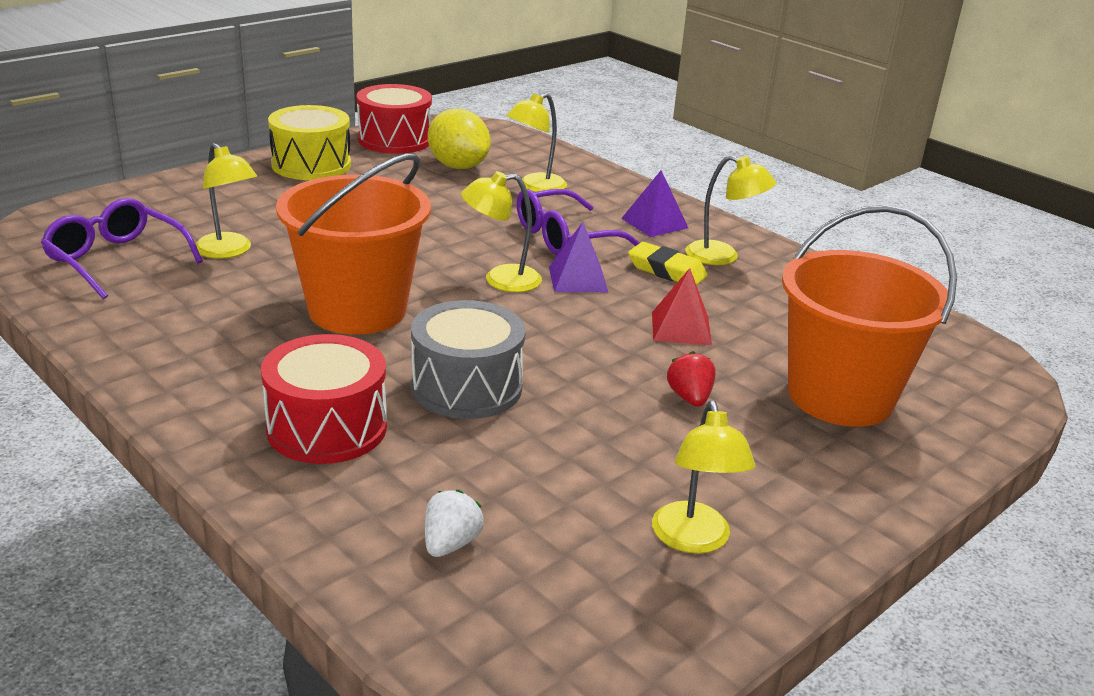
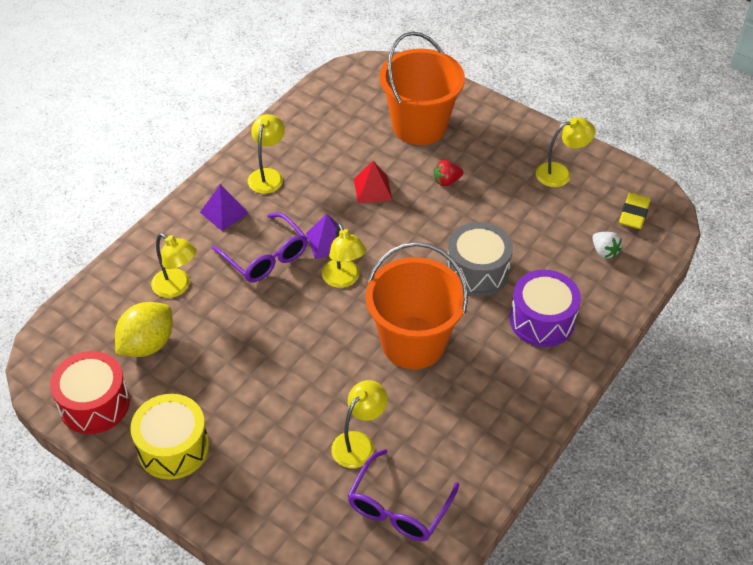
camera: 100 degrees left, 20 degrees up
(327, 427) = (542, 320): red drum -> purple drum
(450, 544) = (604, 251): white strawberry -> white strawberry turned 135 degrees counterclockwise
(666, 271) = (299, 201): yellow eraser -> yellow eraser (634, 214)

